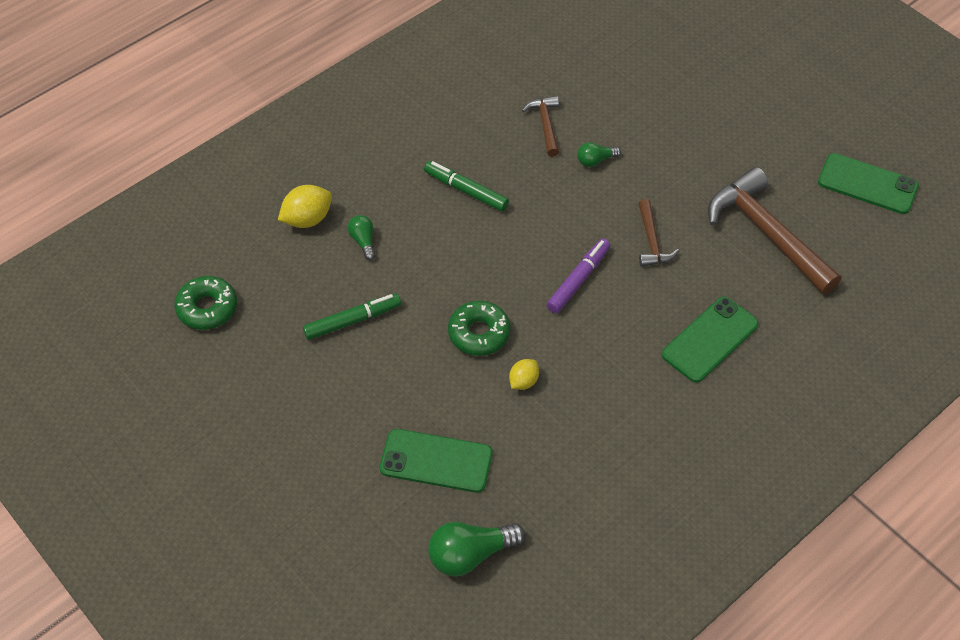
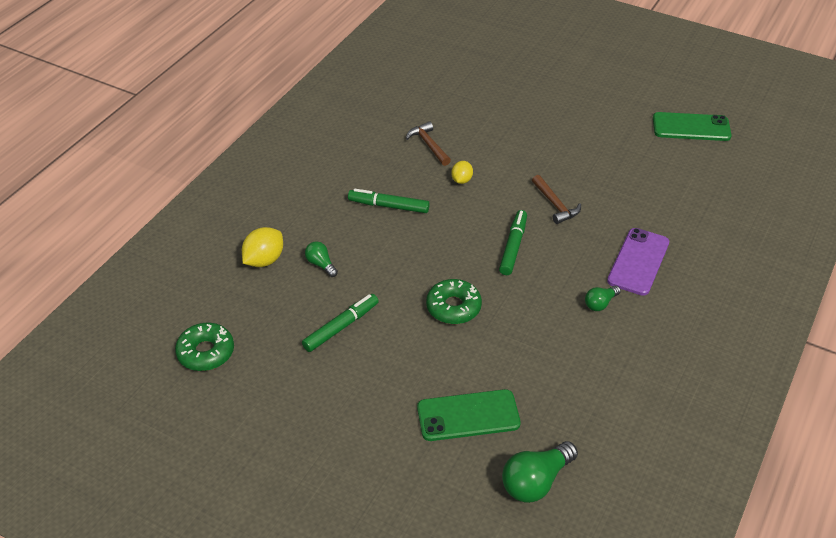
camera: 20 degrees left, 10 degrees down
(523, 381) = (509, 333): yellow lemon -> yellow lemon (461, 180)
(578, 280) = (513, 247): purple marker -> green marker
(595, 160) = (481, 160): green light bulb -> green light bulb (600, 303)
(710, 339) = (638, 262): green phone -> purple phone
(767, 233) = (638, 177): brown hammer -> none

